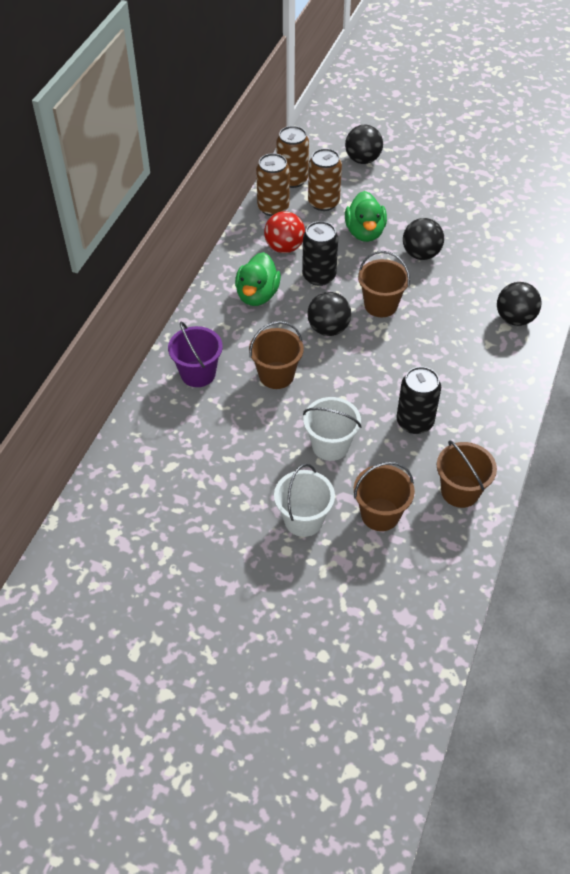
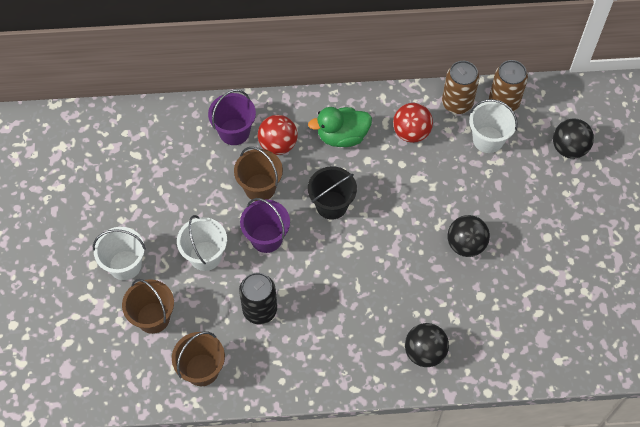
camera: 65 degrees right, 10 degrees up
(235, 345) = (278, 144): none -> red ball
(319, 276) = (390, 173): black can -> none
(323, 202) = (488, 139): brown can -> white bucket
(328, 329) = (331, 205): black ball -> black bucket
(337, 389) = (266, 238): none -> purple bucket
(365, 232) = (468, 188): green duck -> none
(380, 305) = (381, 235): brown bucket -> none

